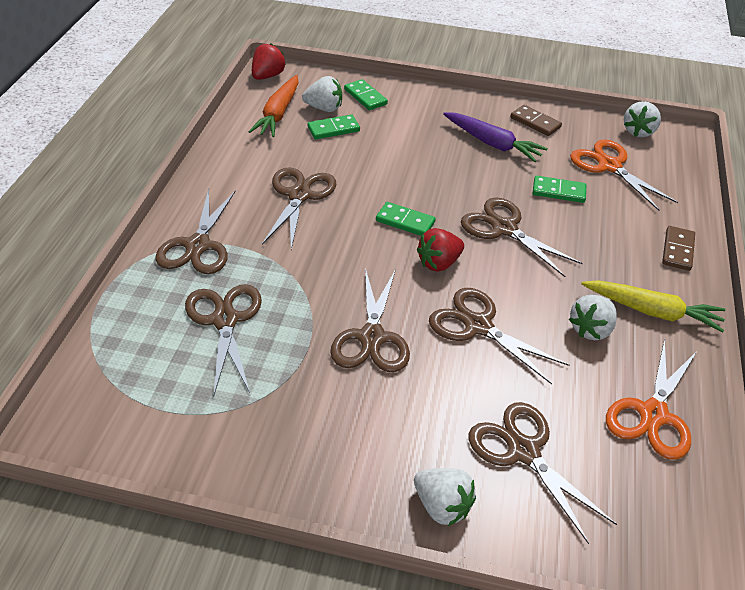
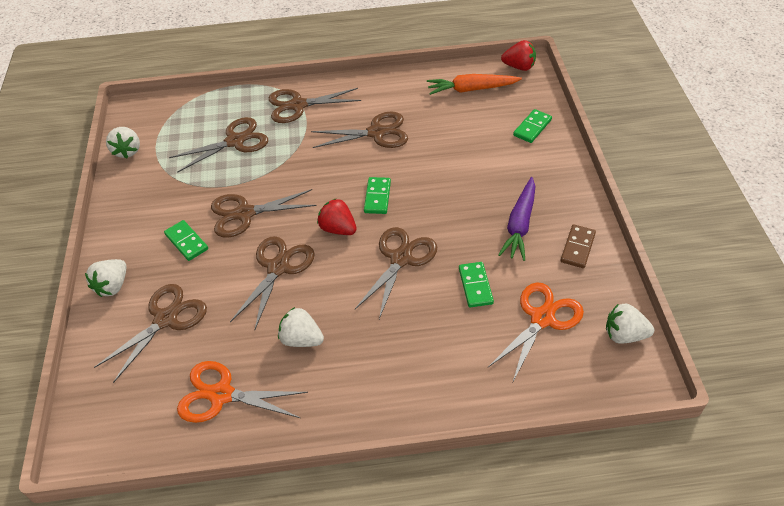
camera: 75 degrees right, 5 degrees up
(324, 108) = (497, 110): white strawberry -> white strawberry (127, 151)
(333, 129) = (472, 124): green domino -> green domino (186, 242)
(652, 311) = (341, 380): yellow carrot -> none
(678, 250) = (437, 392): brown domino -> none

